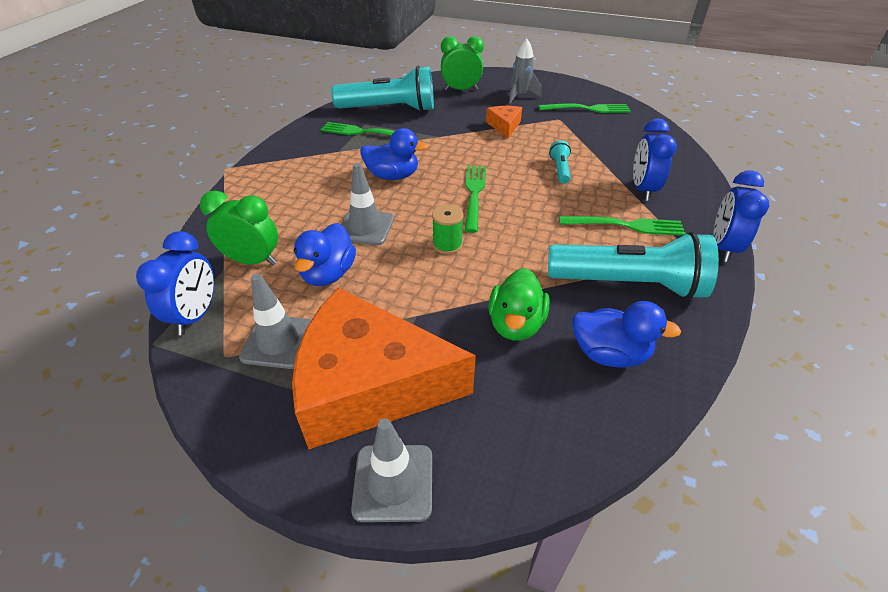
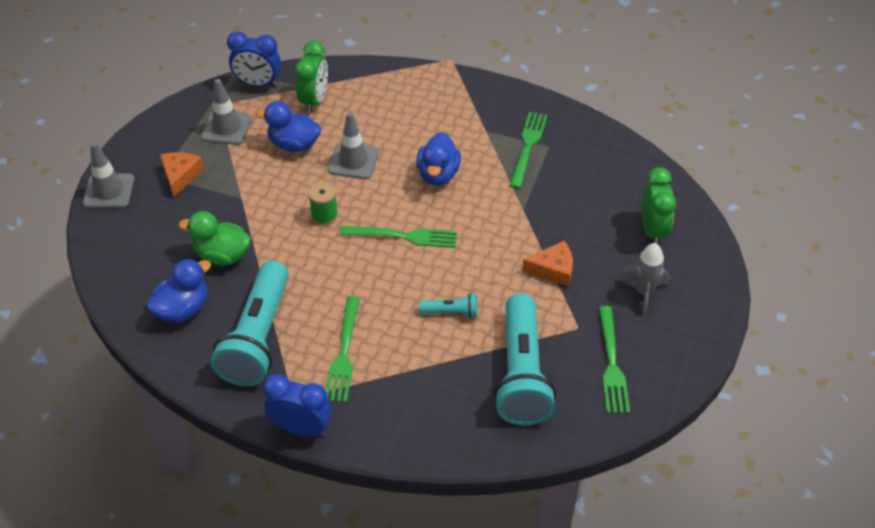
camera: 90 degrees right, 5 degrees up
(369, 385) = (180, 176): orange cheese -> orange cheese, size x0.42
(390, 109) = (587, 164): turquoise flashlight -> turquoise flashlight (522, 374)
(609, 354) = (183, 309): blue duck -> blue duck turned 150 degrees counterclockwise
(642, 190) = (409, 383): blue clock -> none

